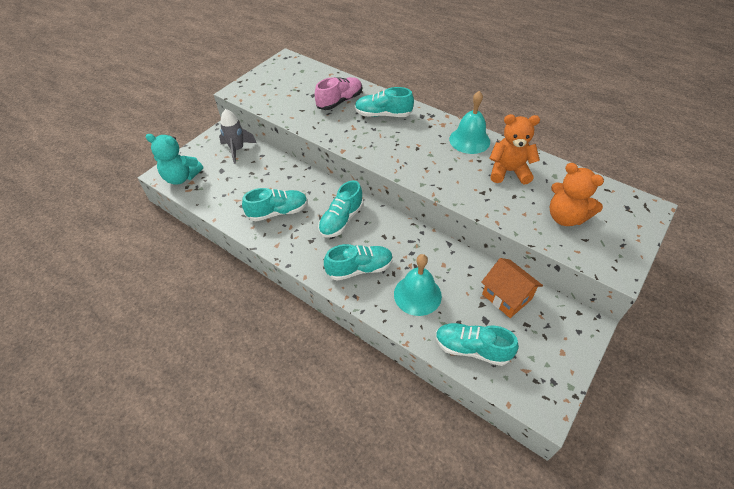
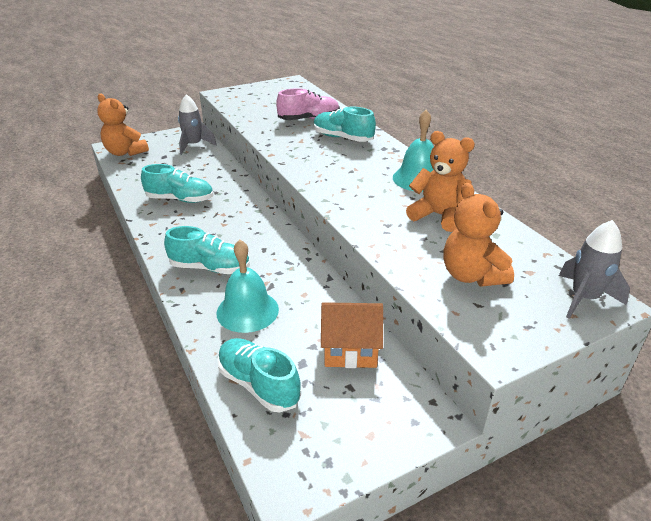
camera: 25 degrees right, 15 degrees down
(181, 177) = (125, 152): turquoise teddy bear -> orange teddy bear
(341, 220) = (233, 223): turquoise shoe -> none
(506, 297) = (350, 350): orange house -> orange house turned 75 degrees counterclockwise
(636, 210) = (584, 298): none -> grey rocket

